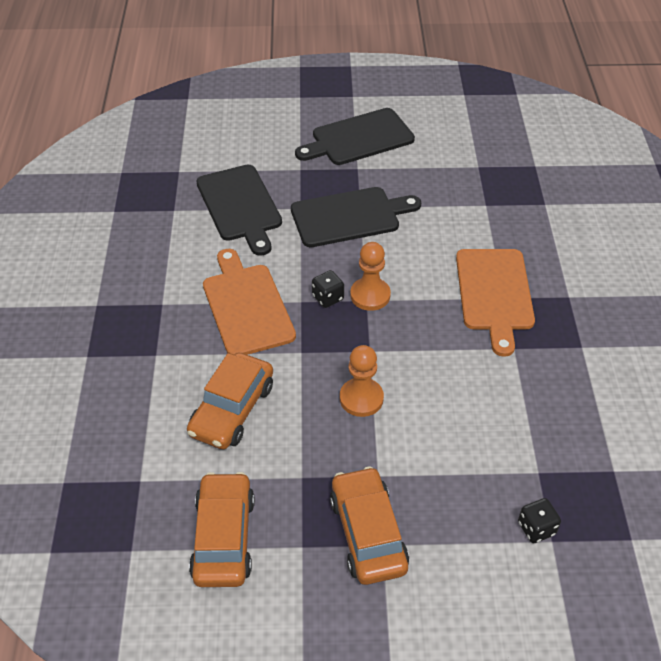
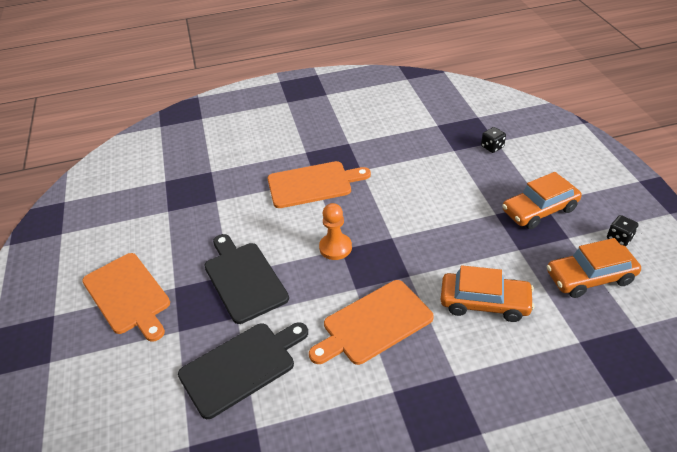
camera: 100 degrees left, 5 degrees down
(328, 298) = (346, 272): black dice -> black dice (619, 238)
(359, 138) = (128, 295): black cutting board -> orange cutting board
(361, 398) = (438, 233): orange pawn -> none

